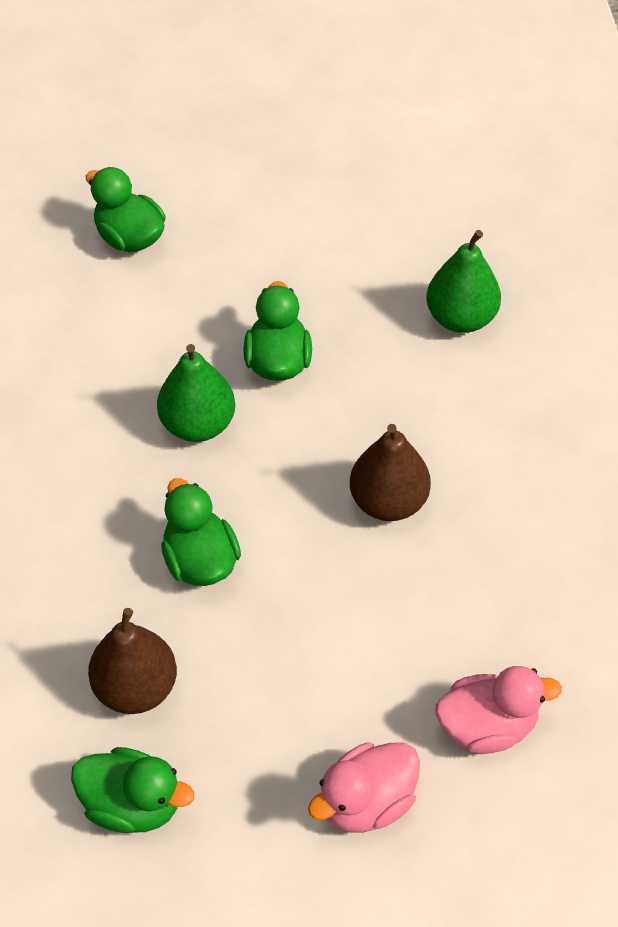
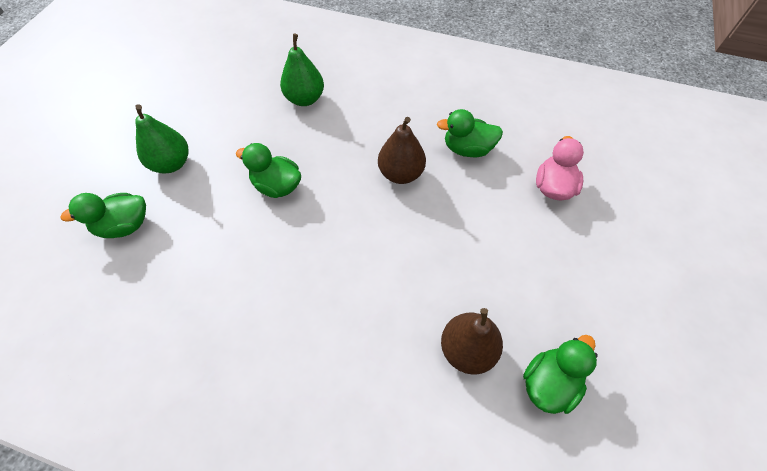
camera: 65 degrees left, 5 degrees up
(198, 425) = (294, 243): green pear -> green pear (171, 163)
(200, 561) = (392, 279): green duck -> green duck (467, 149)
(366, 802) = (582, 257): pink duck -> none

